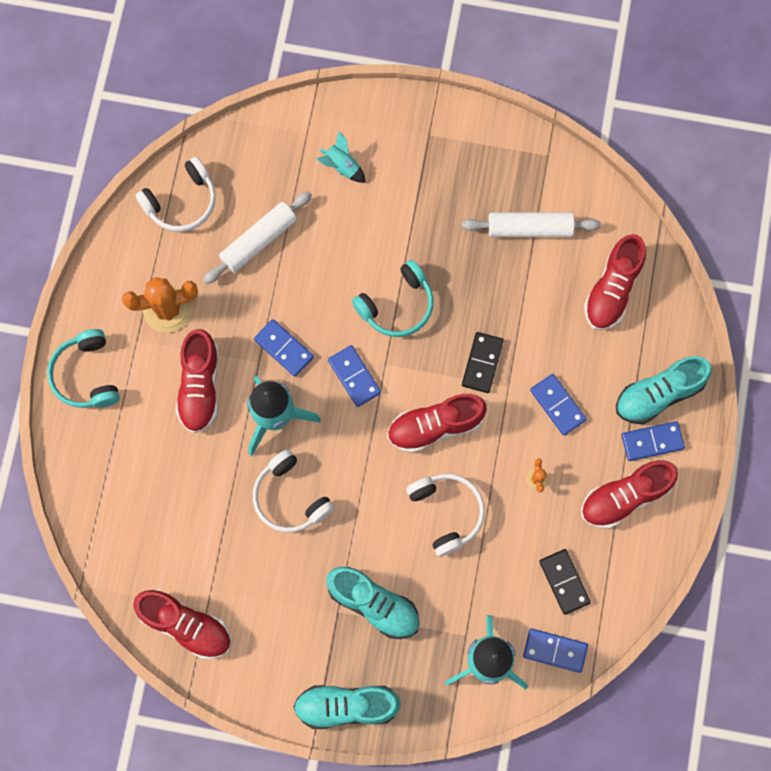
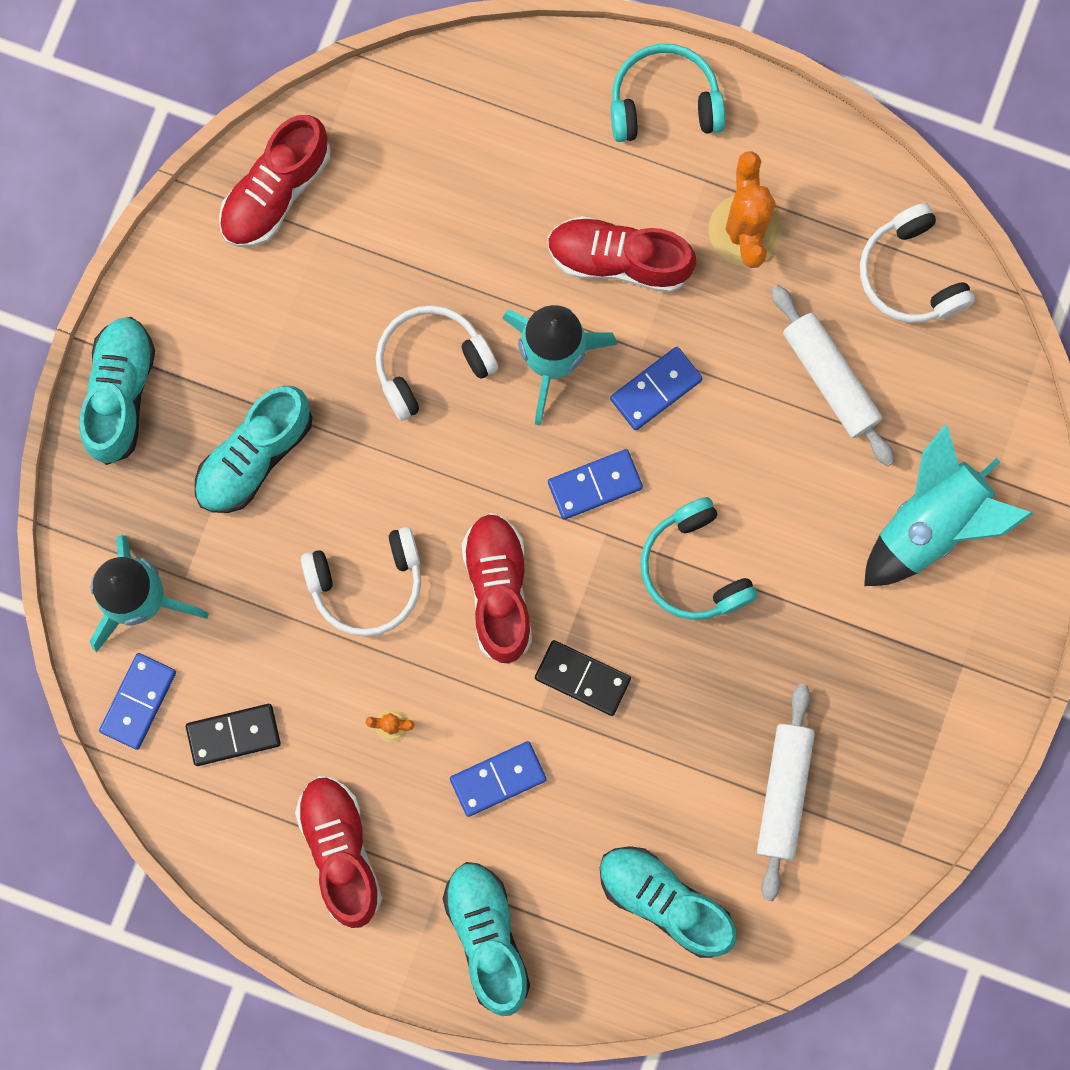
camera: 100 degrees right, 5 degrees up
(342, 166) = (931, 522): turquoise rocket -> turquoise rocket, size x2.06
(612, 289) = (664, 901): red shoe -> turquoise shoe
(652, 441) = (416, 910): blue domino -> none

